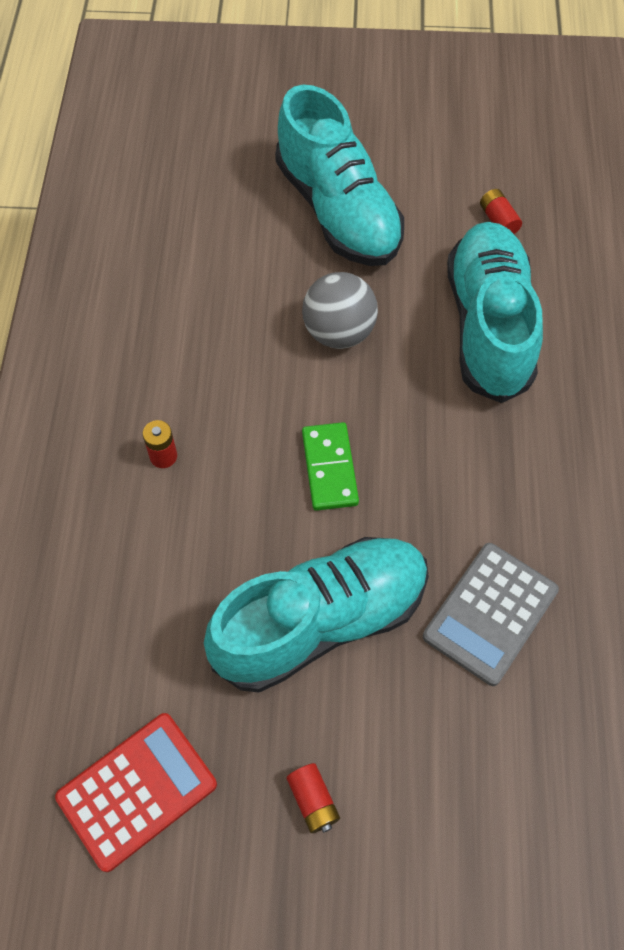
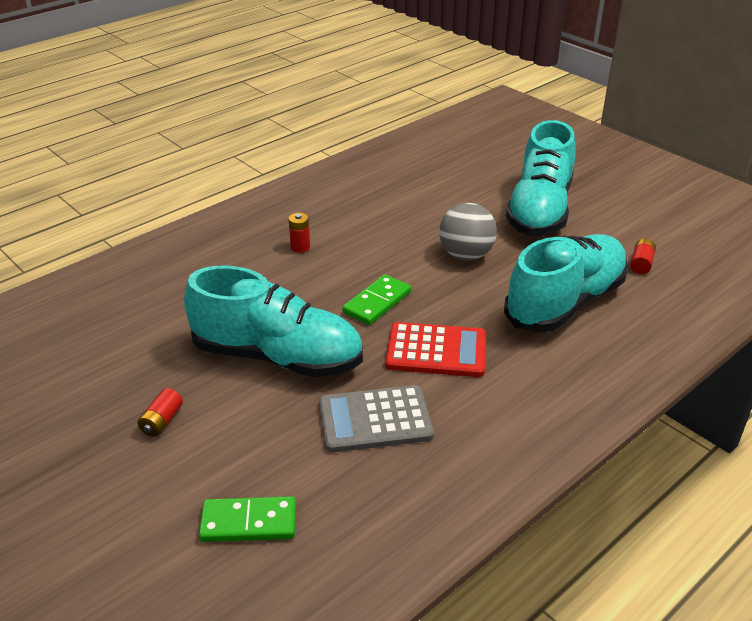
camera: 45 degrees right, 25 degrees down
(137, 790) = (96, 353): red calculator -> red calculator (436, 351)
(522, 824) = (248, 522): none -> green domino

